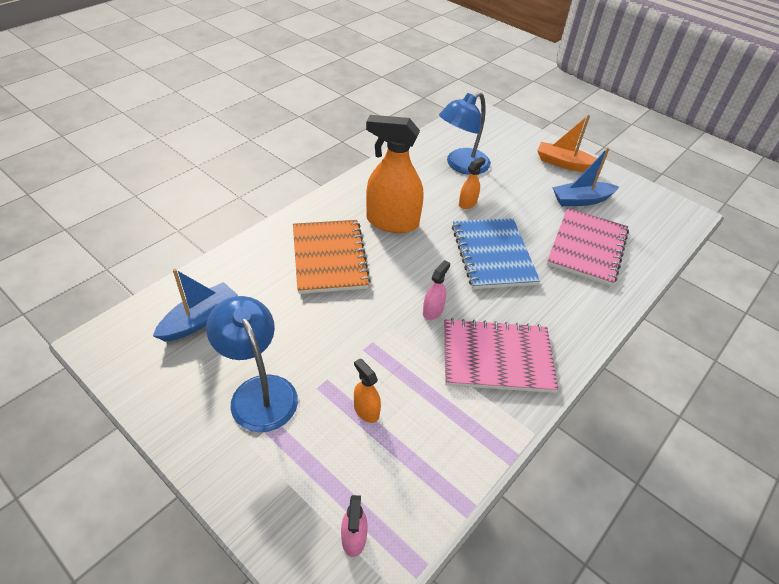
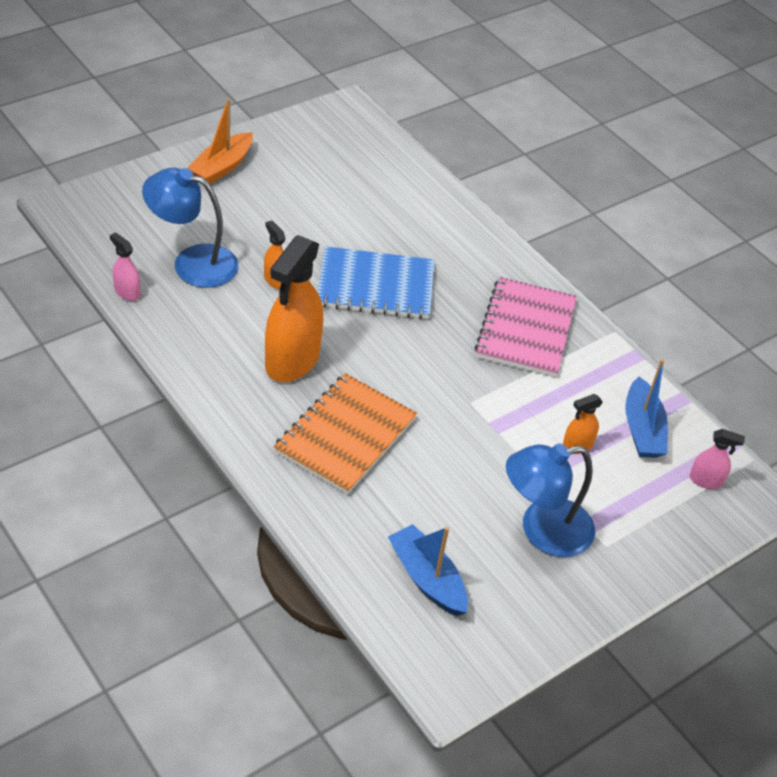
camera: 80 degrees left, 0 degrees up
(329, 258) = (345, 435): orange notebook -> orange notebook turned 60 degrees counterclockwise
(433, 311) = (453, 361): pink spray bottle -> pink spray bottle (127, 292)
(461, 165) = (192, 262): blue lamp -> blue lamp turned 135 degrees clockwise
(581, 200) = (299, 180): blue boat -> blue boat (642, 429)
(587, 248) = (383, 206): pink notebook -> none

